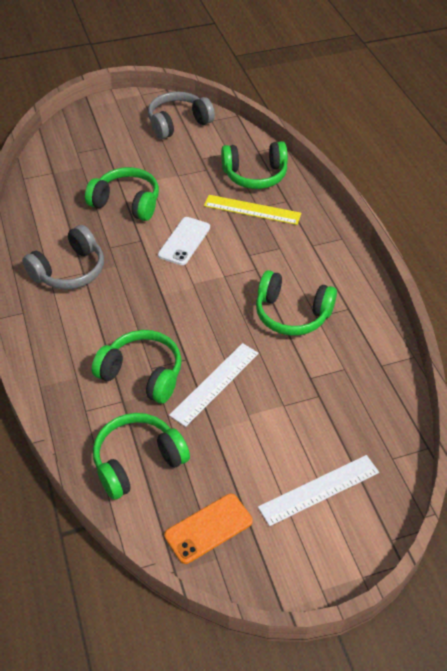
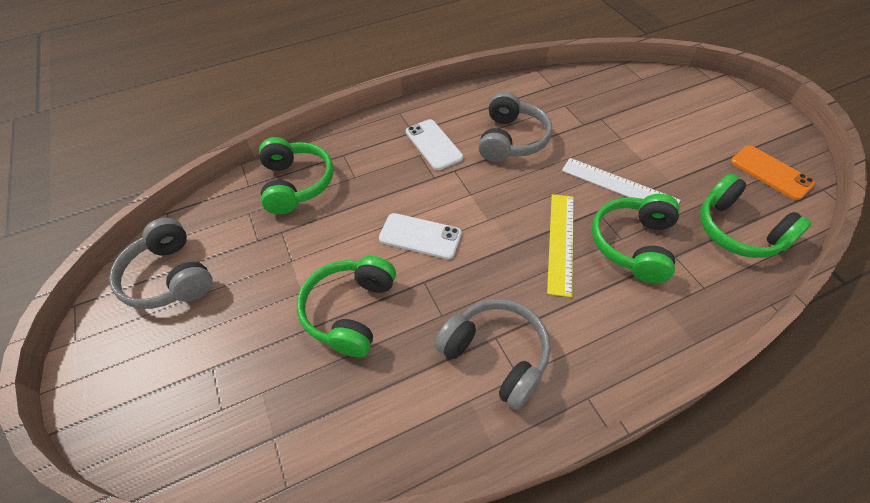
camera: 95 degrees left, 5 degrees up
(252, 209) = (359, 181): yellow ruler -> yellow ruler (560, 242)
(292, 258) = (433, 145): none -> white phone
(292, 314) = (511, 140): green headphones -> grey headphones
(319, 489) = (693, 113): white ruler -> none

